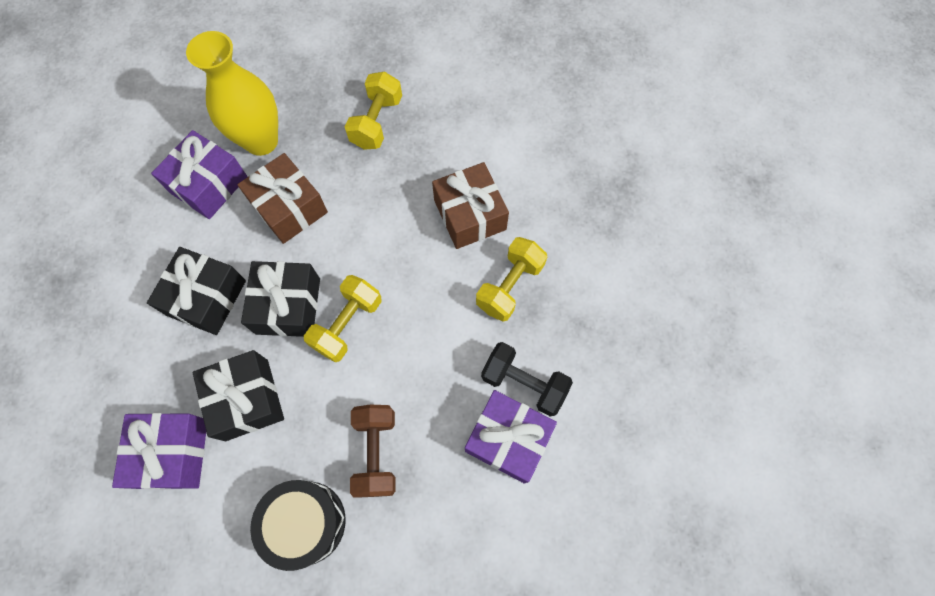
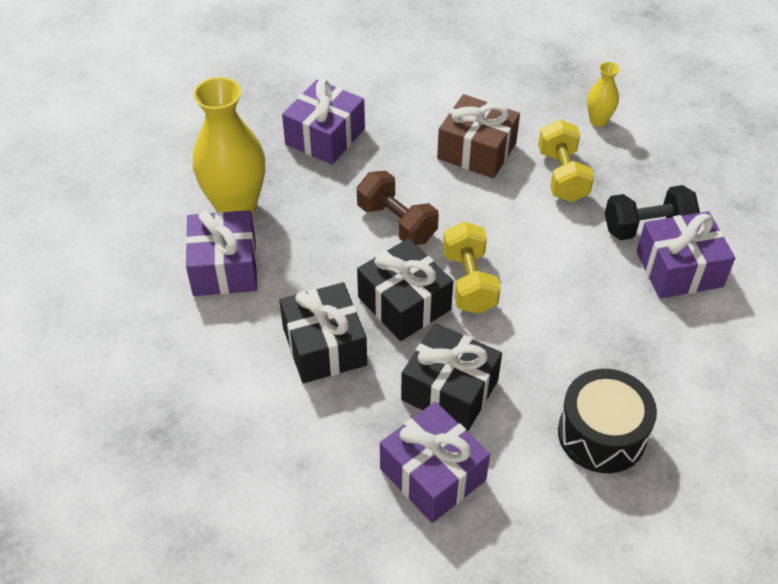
camera: 40 degrees left, 20 degrees down
(289, 208) = (320, 238): brown gift -> none
(376, 122) = (325, 136): yellow dumbbell -> purple gift
(376, 452) = (597, 348): brown dumbbell -> brown dumbbell (396, 223)
(592, 257) = (598, 121): none -> yellow vase

